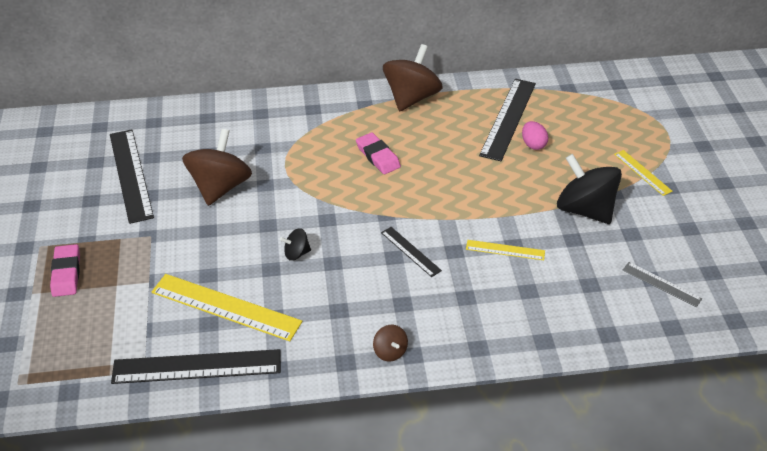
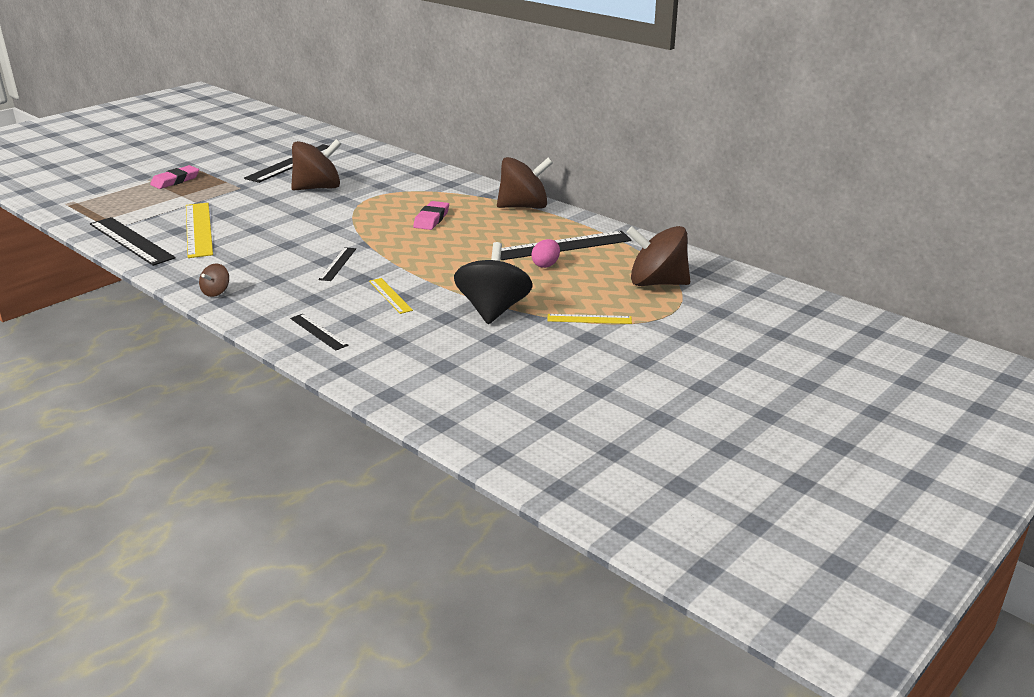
camera: 50 degrees right, 15 degrees down
(296, 253) = (282, 230): black spinning top -> none
(533, 320) = (318, 332): none -> black ruler
(616, 112) = (657, 283): none -> brown spinning top
(642, 172) = (589, 319): yellow ruler -> yellow ruler turned 75 degrees clockwise
(661, 284) = (442, 372): grey ruler -> none

